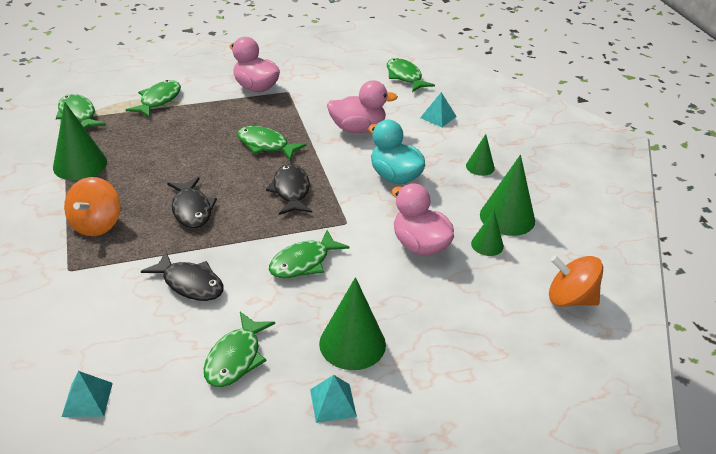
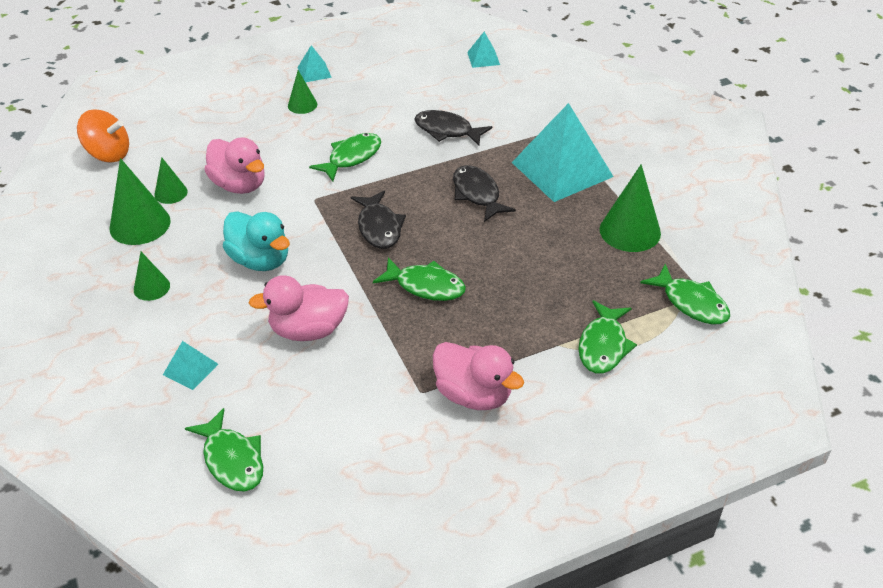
camera: 175 degrees right, 5 degrees up
(96, 224) = (562, 169): orange spinning top -> turquoise pyramid
(236, 358) = (390, 88): green fish -> none
(352, 343) = (302, 105): green cone -> green cone, size x0.56

